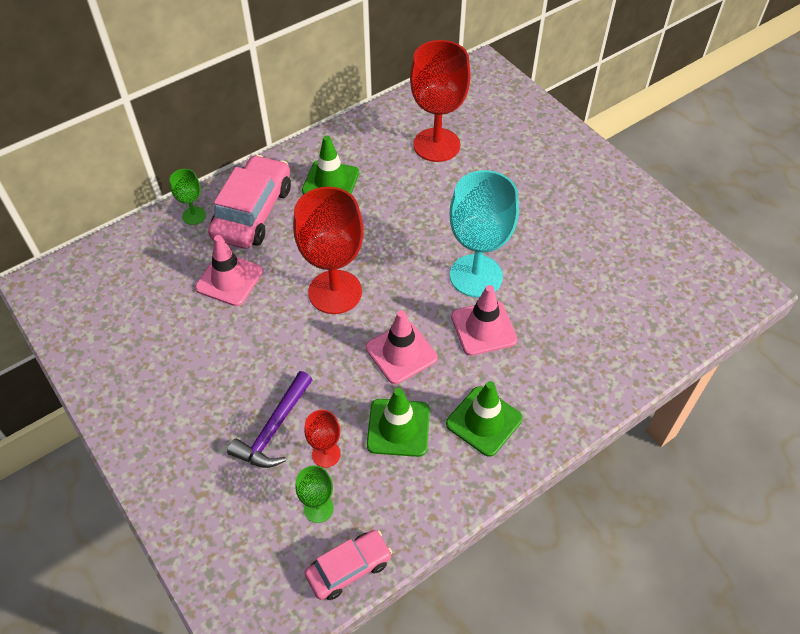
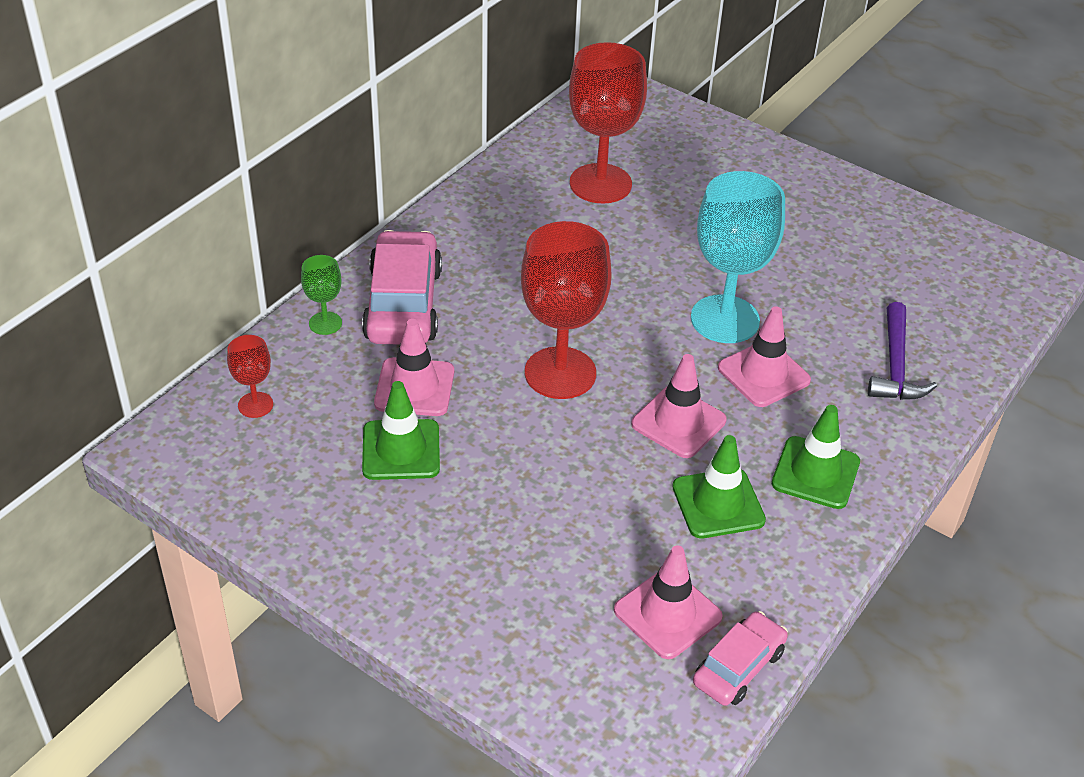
camera: 20 degrees left, 10 degrees down
(274, 429) = (565, 541): purple hammer -> purple hammer (895, 365)
(318, 508) = (667, 613): green goblet -> pink traffic cone
(326, 454) = (645, 553): red goblet -> red goblet (255, 405)
(330, 182) = (487, 250): green traffic cone -> green traffic cone (401, 450)

